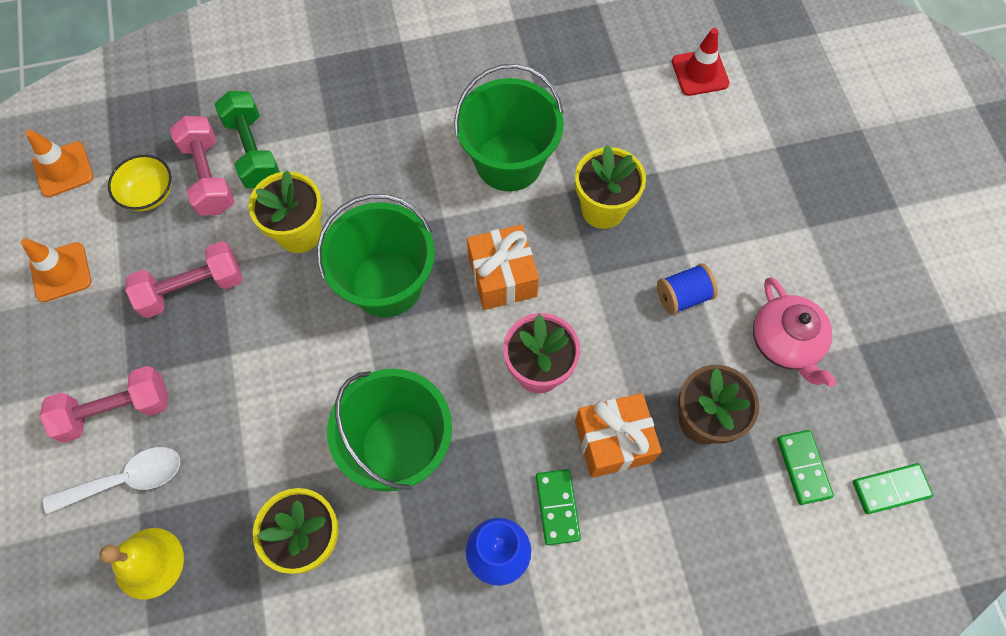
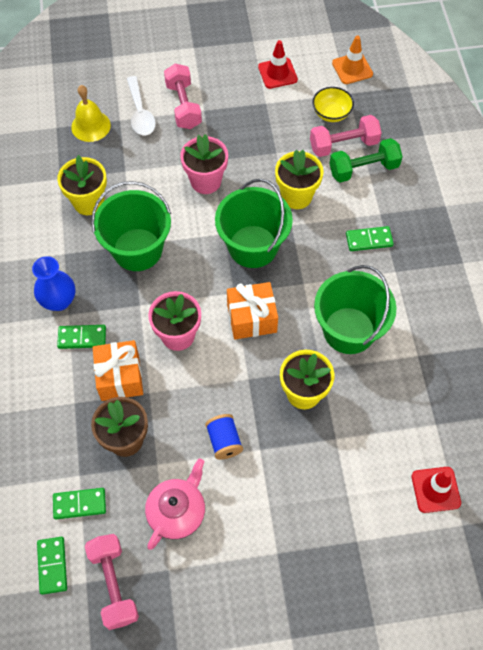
camera: 95 degrees right, 5 degrees down
(61, 272) = (277, 73): orange traffic cone -> red traffic cone
(192, 288) = (260, 139): pink dumbbell -> pink dumbbell (114, 584)
(271, 360) = (206, 181): none -> pink flower pot
(371, 142) = (369, 240): none -> green domino
(785, 342) = (177, 511): pink teapot -> pink teapot turned 135 degrees clockwise

